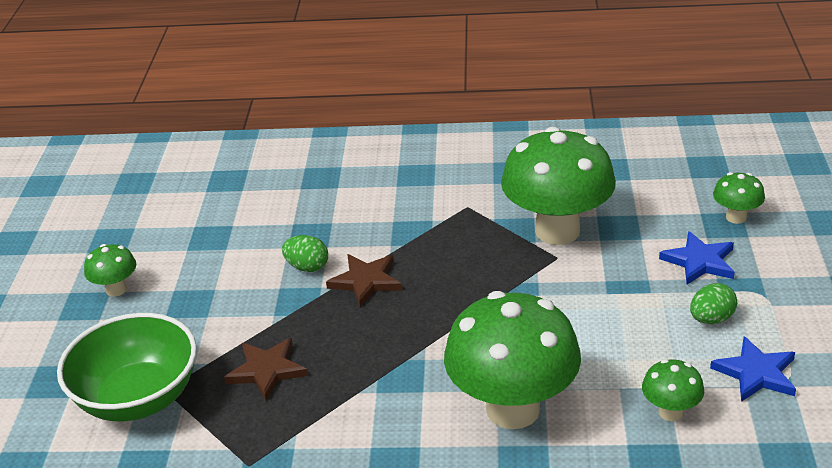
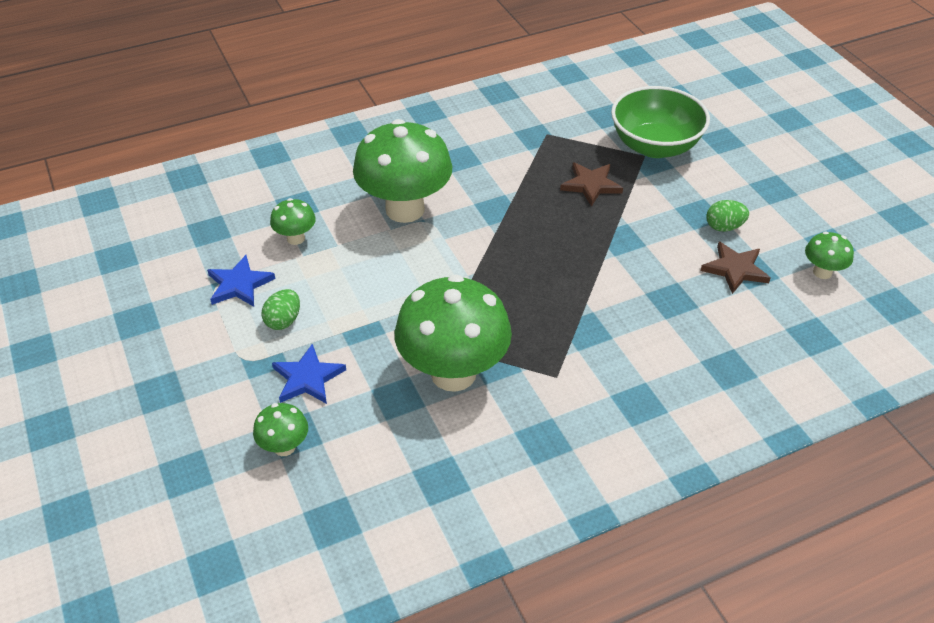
camera: 150 degrees right, 10 degrees up
(116, 289) = (766, 206): green mushroom -> green mushroom (822, 272)
(307, 267) = (642, 268): green egg -> green egg (724, 227)
(366, 281) = (583, 270): brown star -> brown star (735, 269)

